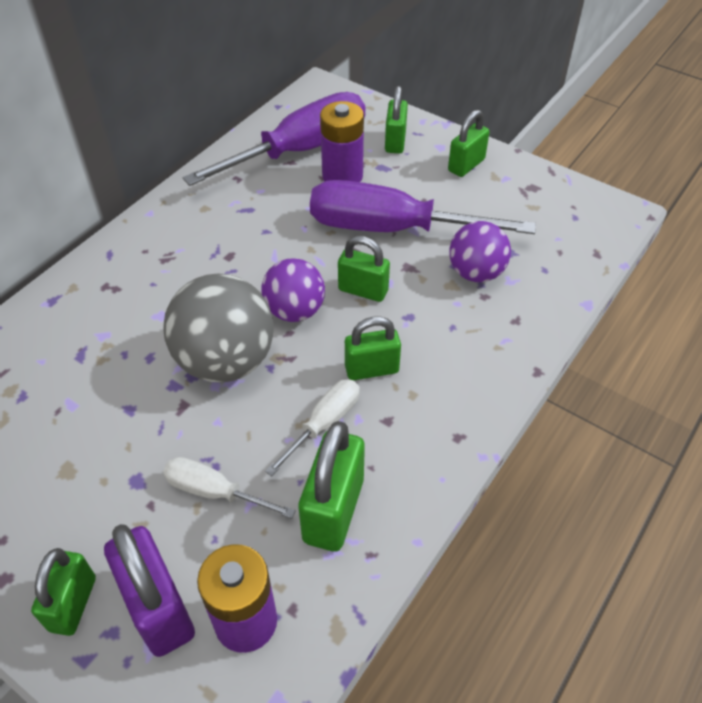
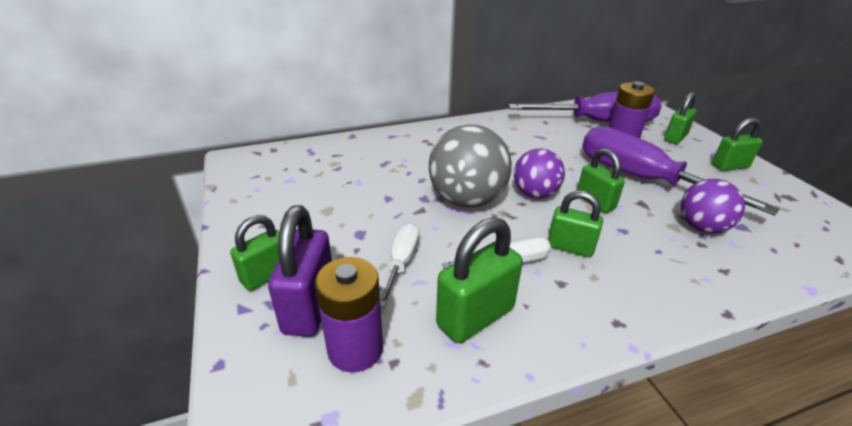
camera: 35 degrees right, 15 degrees down
(215, 492) = (401, 263): white screwdriver -> white screwdriver turned 45 degrees clockwise

